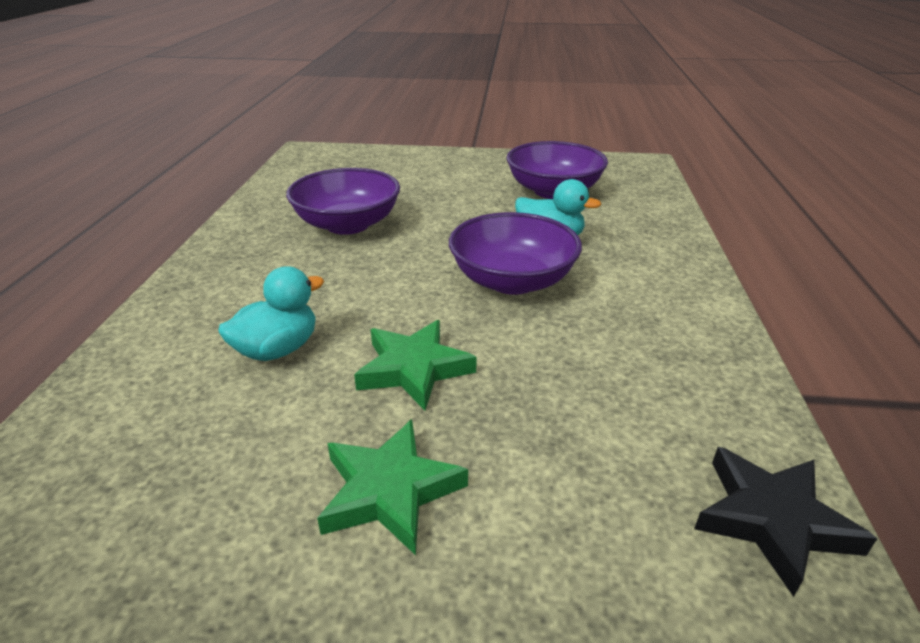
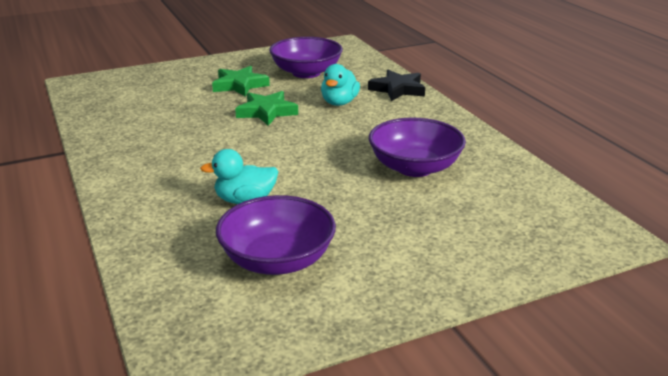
camera: 150 degrees right, 5 degrees down
(512, 281) = (250, 161): purple bowl -> purple bowl (306, 73)
(772, 520) = (95, 109): black star -> black star (398, 89)

